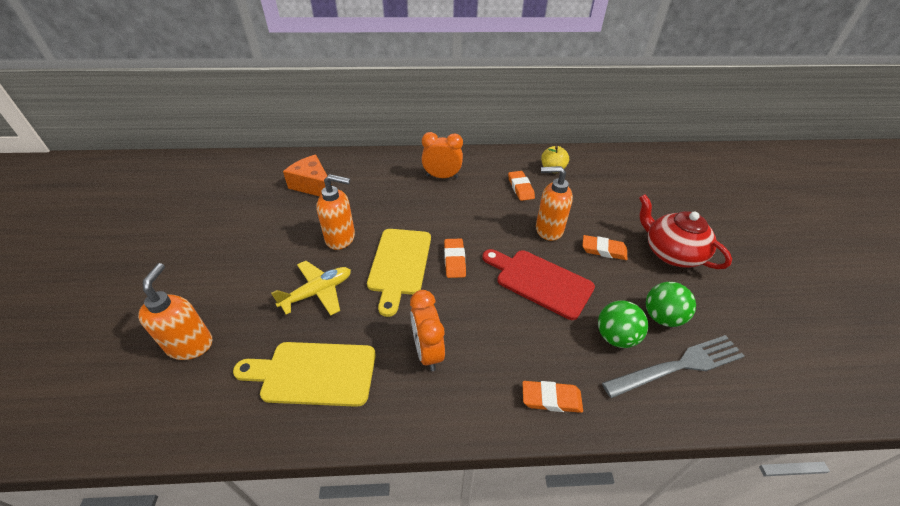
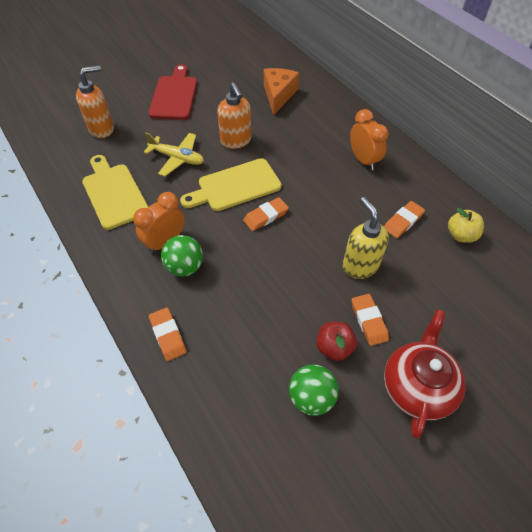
camera: 60 degrees right, 10 degrees up
(540, 281) = (286, 284): red cutting board -> red cutting board (174, 95)
(548, 230) = (360, 266): orange soap dispenser -> yellow soap dispenser
(615, 337) = (260, 363): green ball -> green ball (185, 267)
(619, 281) = (334, 347): none -> red apple
(678, 366) = (258, 425): grey fork -> none

